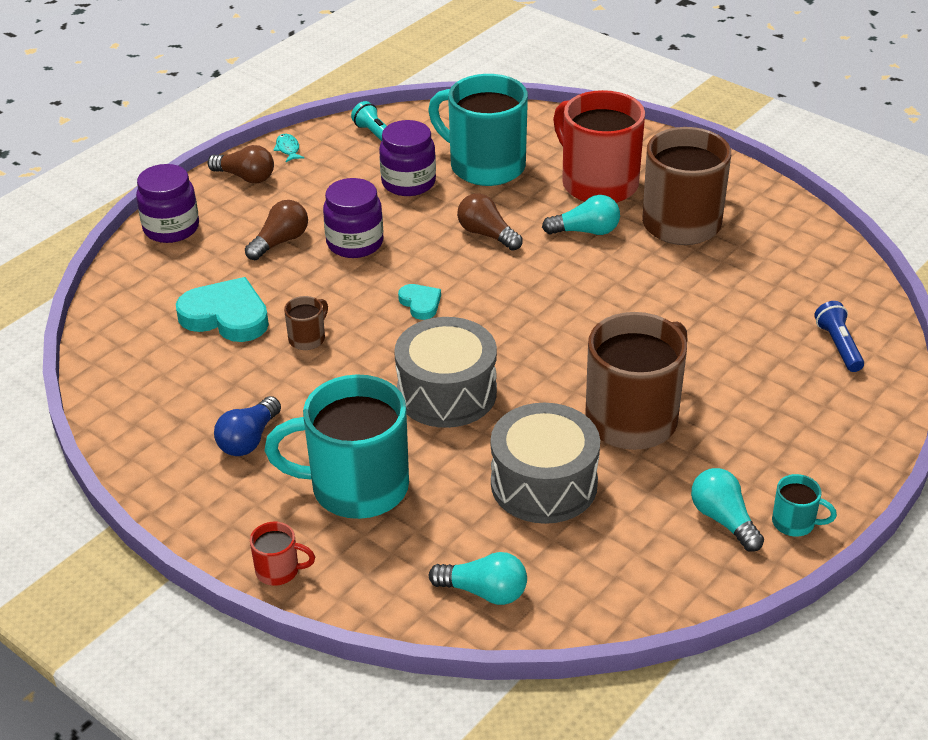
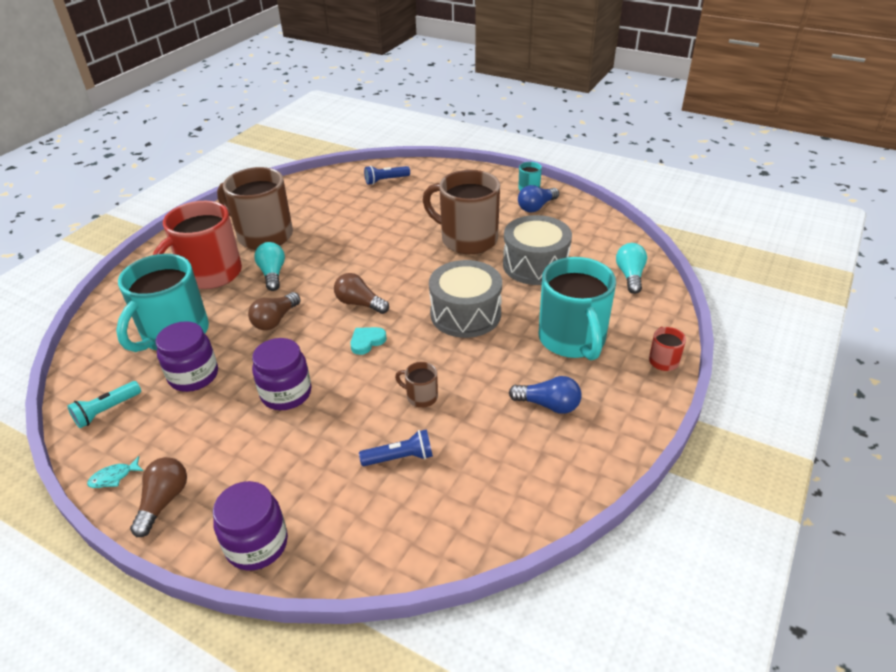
camera: 100 degrees left, 0 degrees up
(226, 316) = (400, 458): turquoise heart -> blue flashlight
(280, 242) = (283, 445): brown light bulb -> brown light bulb (359, 303)
(723, 520) = (536, 207): turquoise light bulb -> blue light bulb

